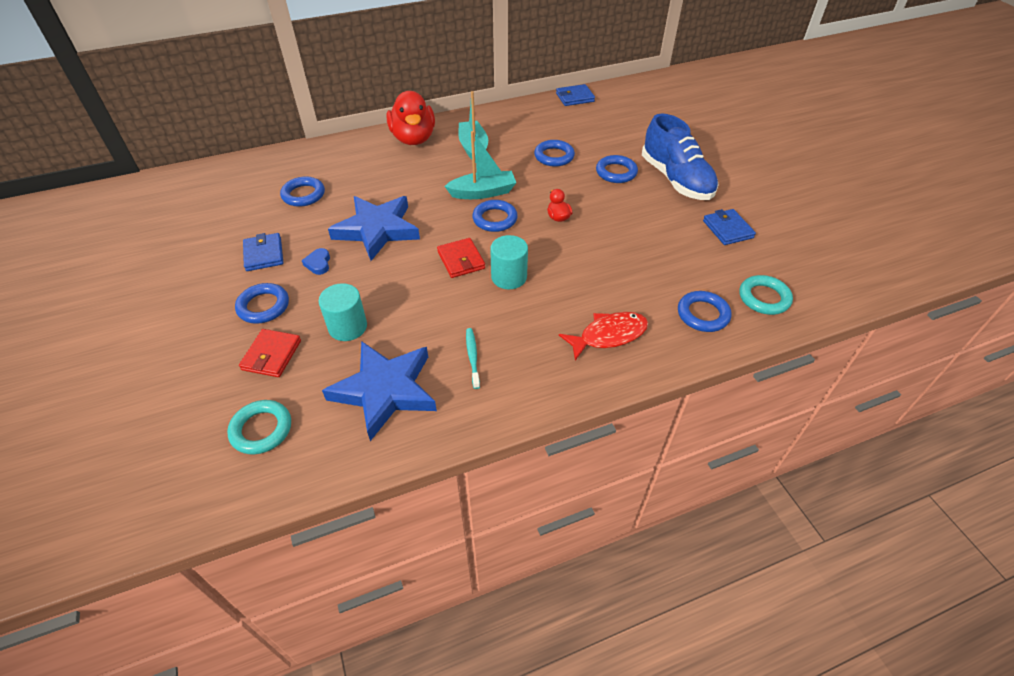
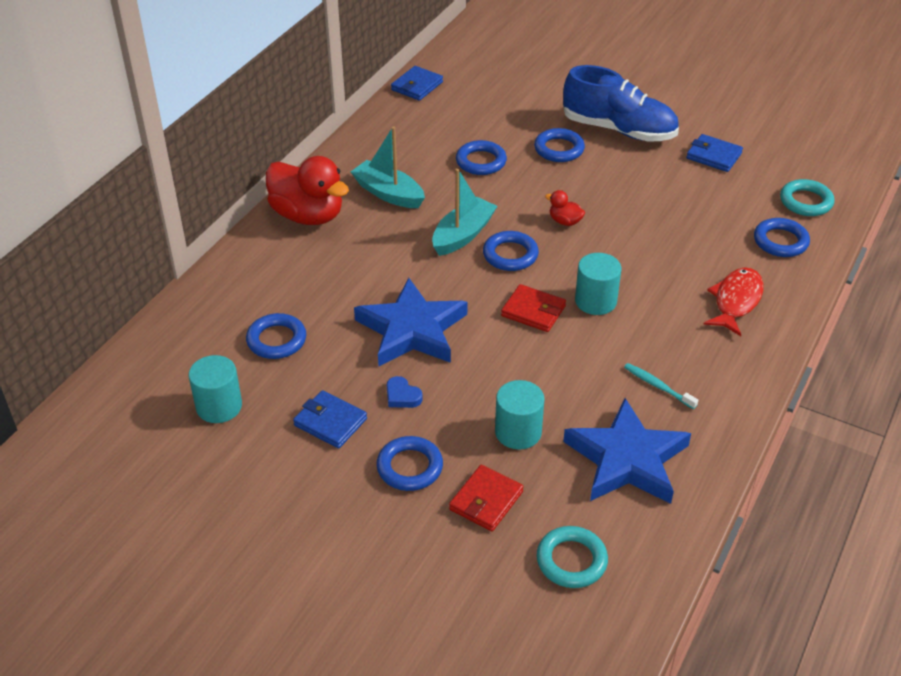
camera: 40 degrees left, 5 degrees down
(229, 212) = (219, 406): none -> turquoise cylinder
(272, 355) = (486, 501): red wallet -> red wallet turned 60 degrees clockwise

